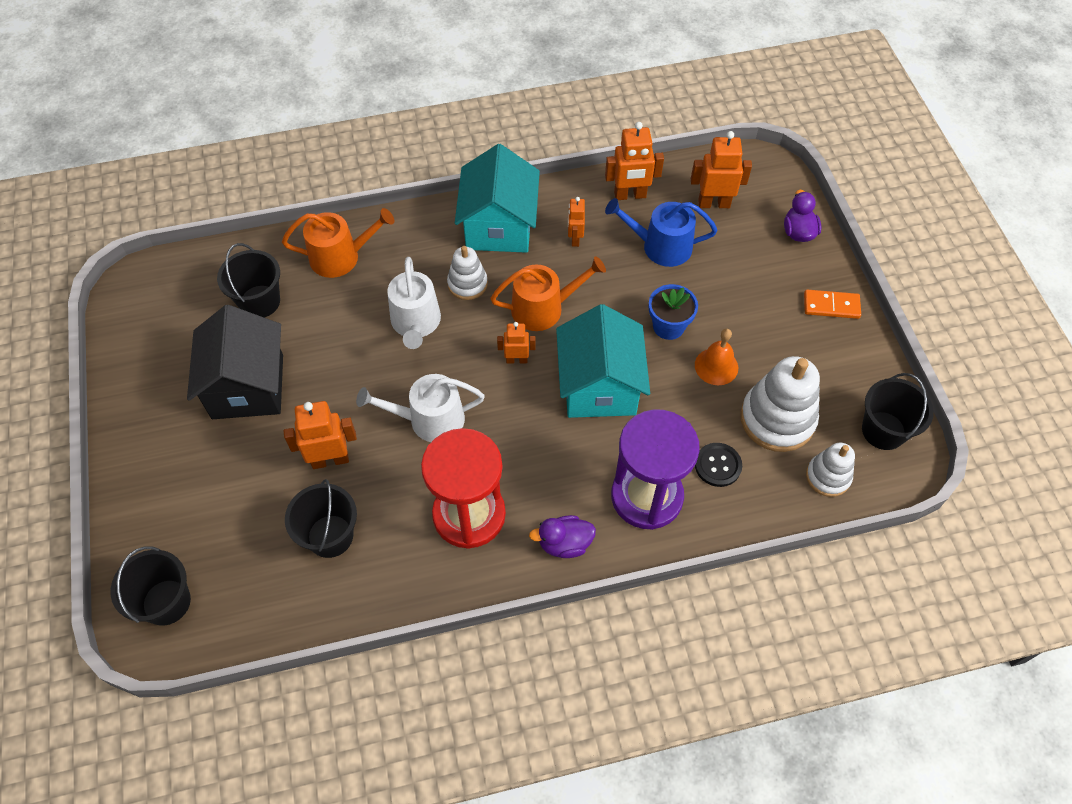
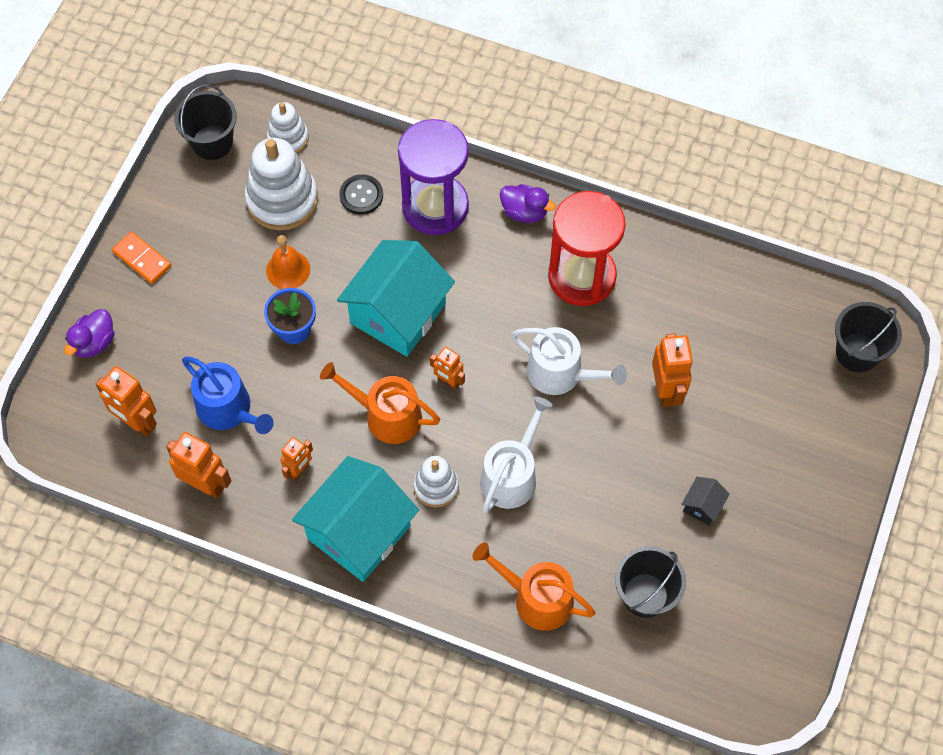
camera: 145 degrees left, 5 degrees up
(248, 386) = (702, 506): black house -> black house, size x0.41
(330, 459) = (666, 390): orange robot -> orange robot turned 120 degrees counterclockwise
(330, 536) = (701, 326): black bucket -> none

